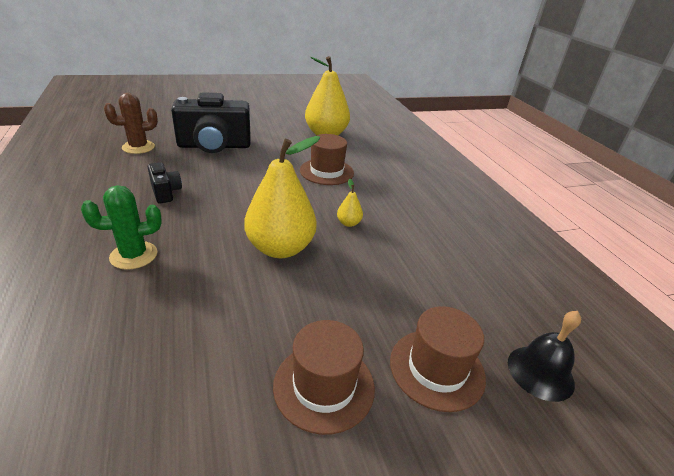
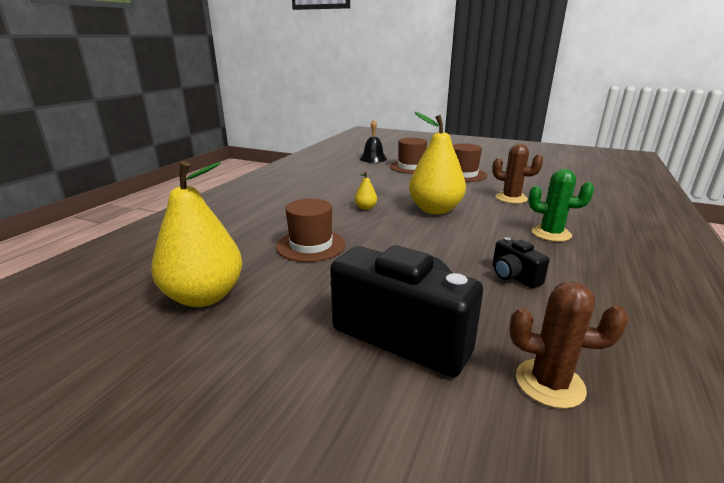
camera: 135 degrees left, 10 degrees down
(165, 192) = (513, 276): black camera -> black camera turned 45 degrees counterclockwise
(199, 323) = (511, 198): none -> brown cactus

